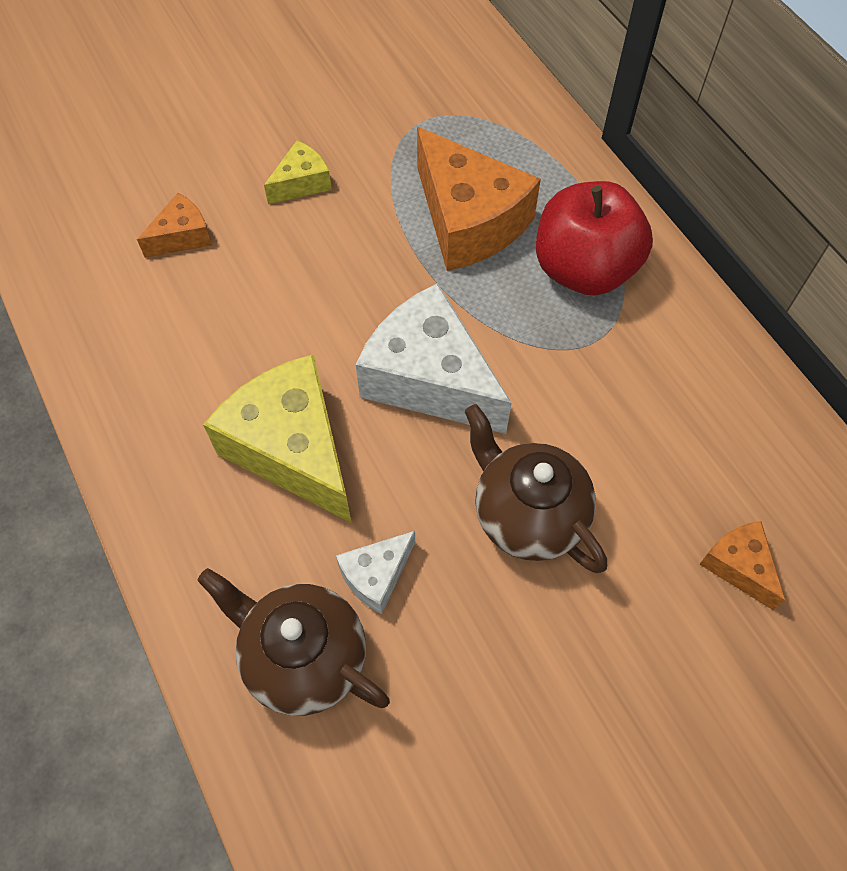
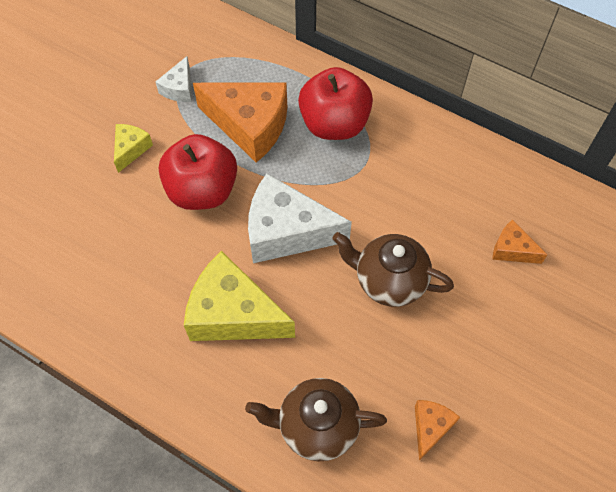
camera: 30 degrees left, 0 degrees up
(182, 236) = (76, 219): orange cheese -> orange cheese (430, 427)
(355, 274) = (202, 190): none -> red apple
(376, 575) = (328, 359): white cheese -> white cheese (179, 88)

